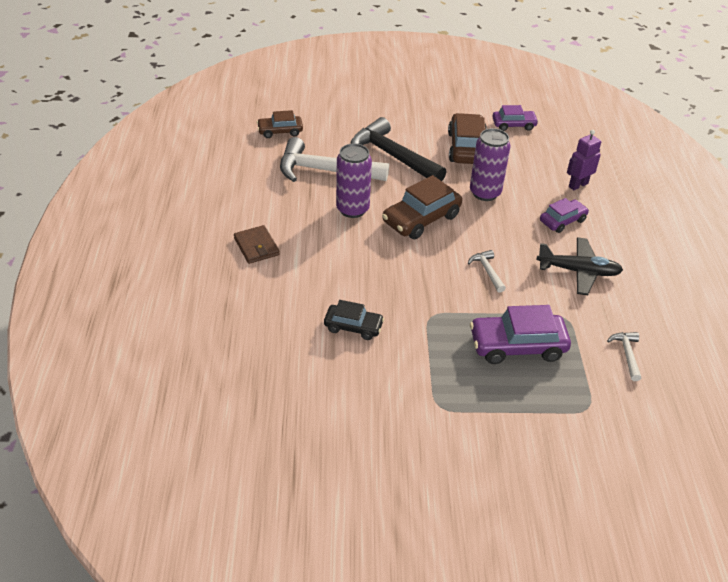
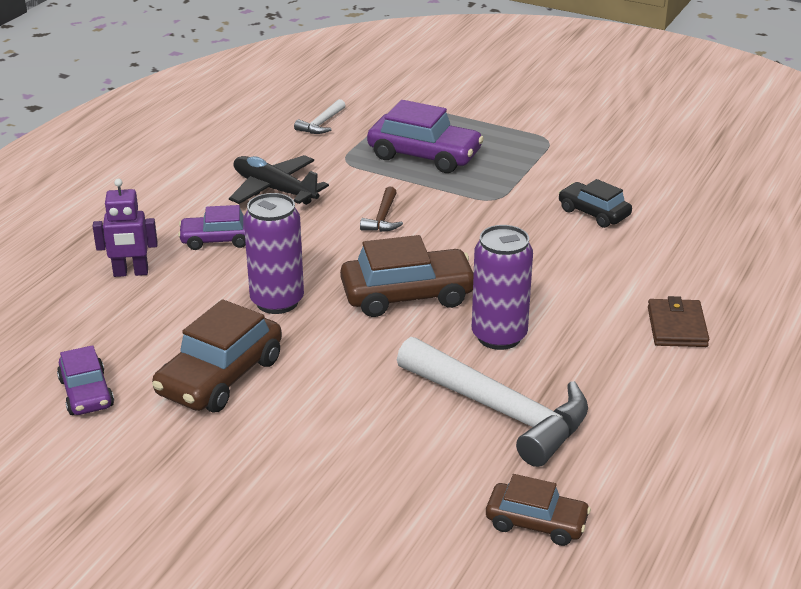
camera: 150 degrees left, 10 degrees down
(392, 156) = (361, 402): black hammer -> none
(487, 271) = (383, 218): white hammer -> brown hammer
(513, 125) = (86, 393): purple car -> purple car turned 135 degrees counterclockwise

